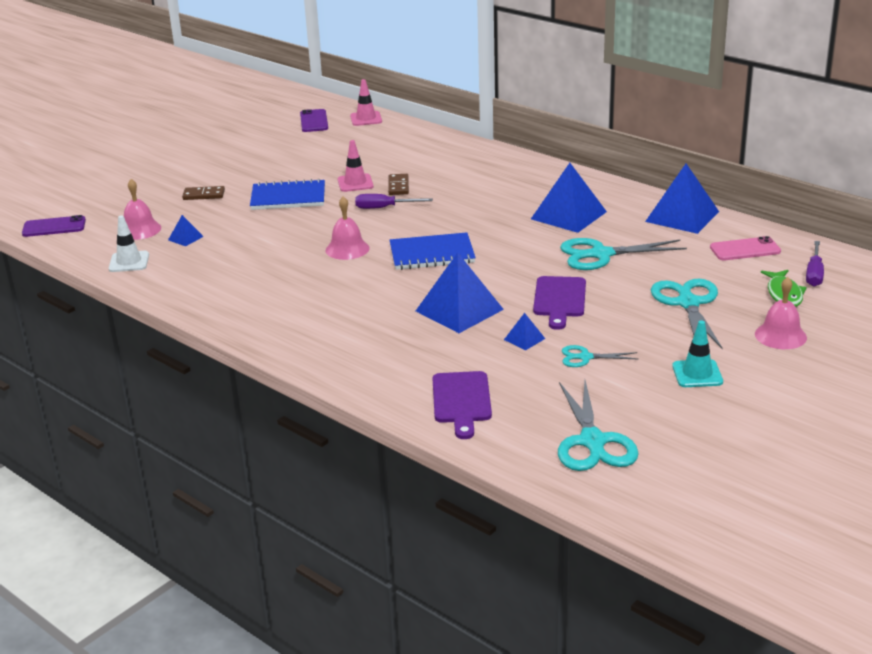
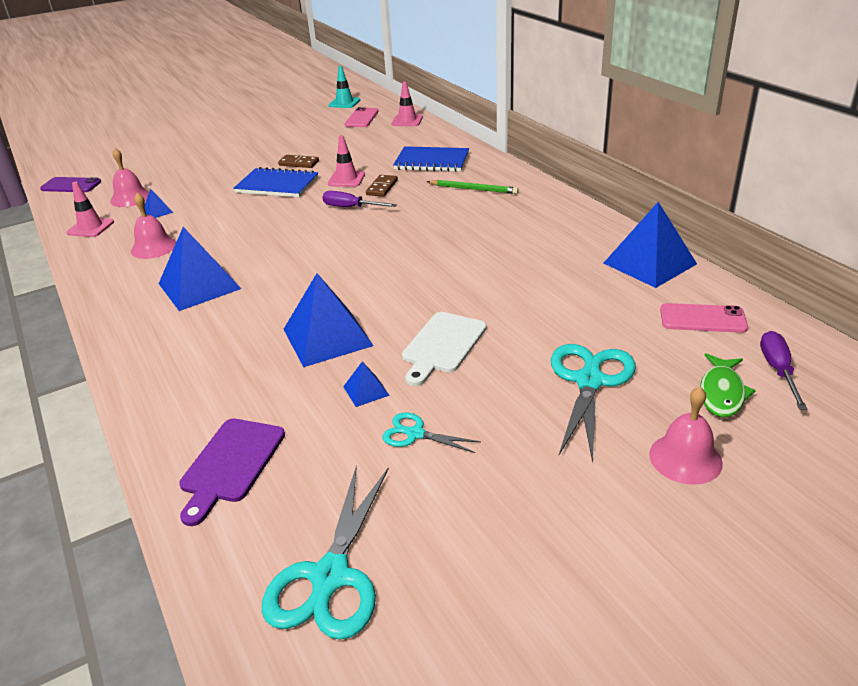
camera: 20 degrees right, 5 degrees up
(129, 262) = (90, 227): white traffic cone -> pink traffic cone
(204, 195) = (211, 173): brown domino -> brown domino (299, 163)
(314, 121) = (361, 118): purple phone -> pink phone
(347, 249) = (281, 245): pink bell -> pink bell (153, 247)
(432, 254) = (354, 264): blue notebook -> blue notebook (432, 161)
(488, 176) = (473, 189): none -> green pencil
(559, 300) = (442, 345): purple cutting board -> white cutting board
(569, 215) = (524, 242): blue pyramid -> blue pyramid (199, 286)
(601, 254) = (528, 296): turquoise scissors -> none
(697, 374) = (537, 495): turquoise traffic cone -> turquoise traffic cone (344, 103)
(814, 274) = (778, 370): purple screwdriver -> purple screwdriver turned 150 degrees clockwise

